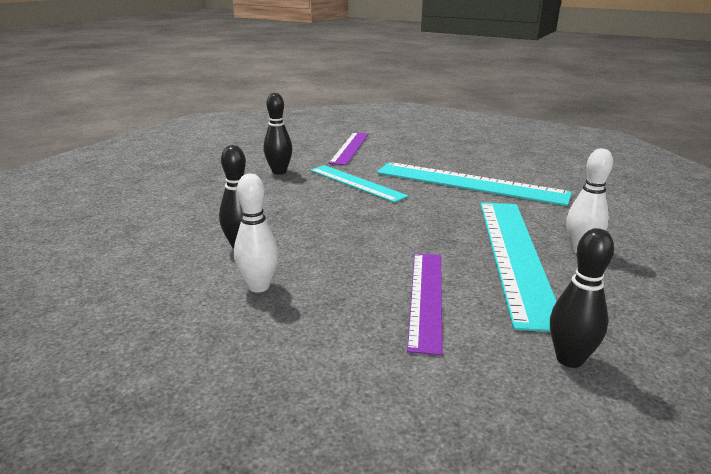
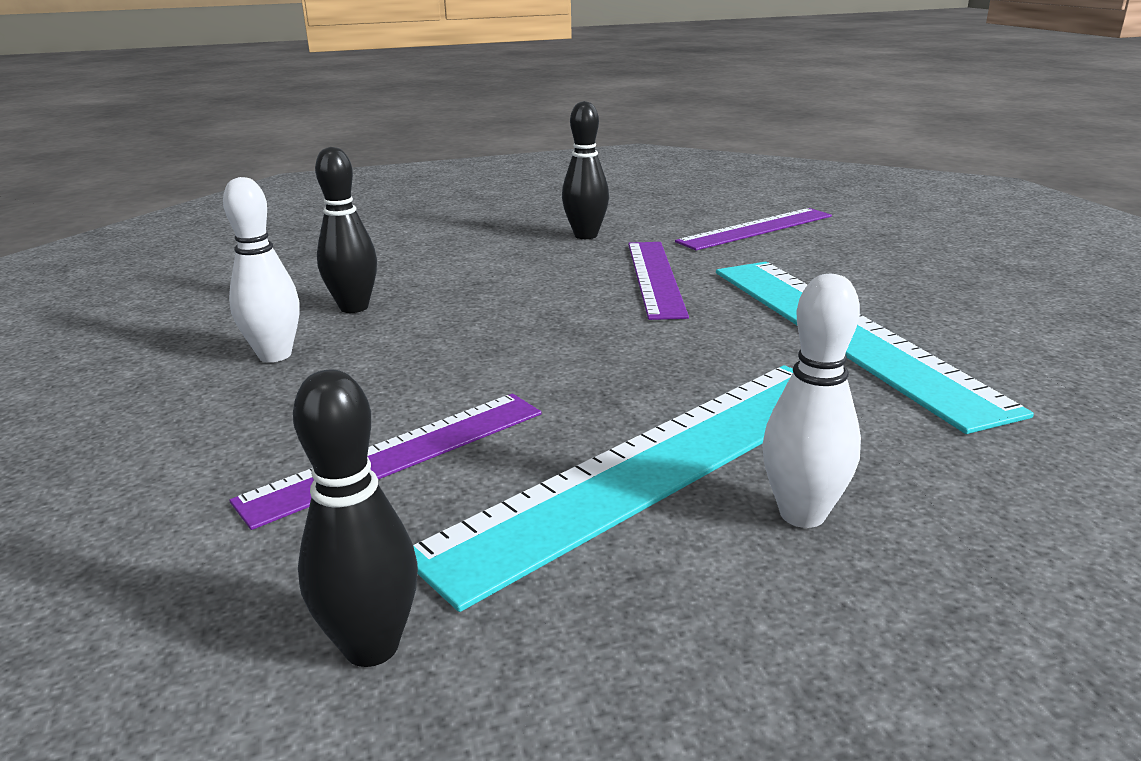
camera: 45 degrees right, 0 degrees up
(356, 183) = (655, 277): turquoise ruler -> purple ruler

